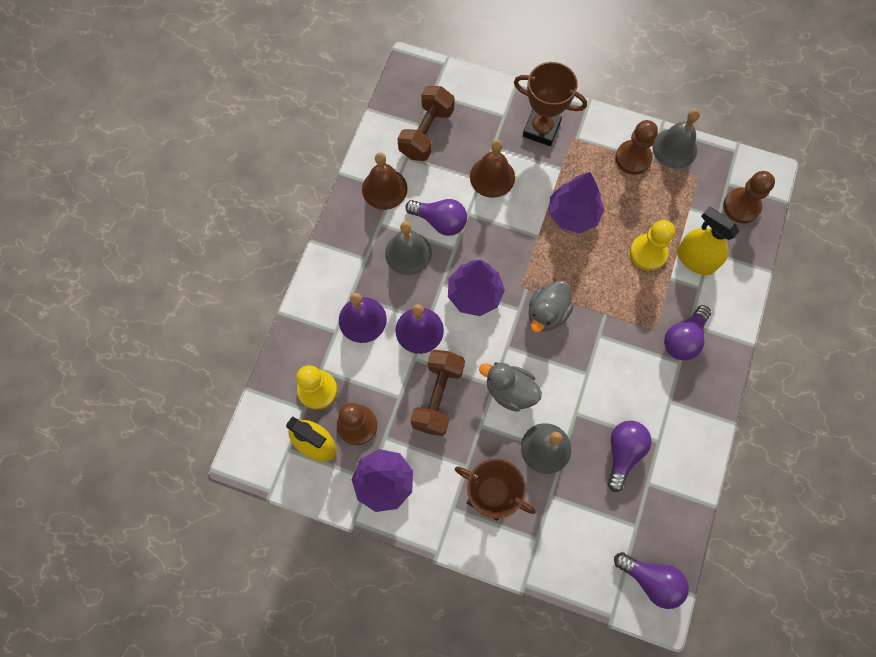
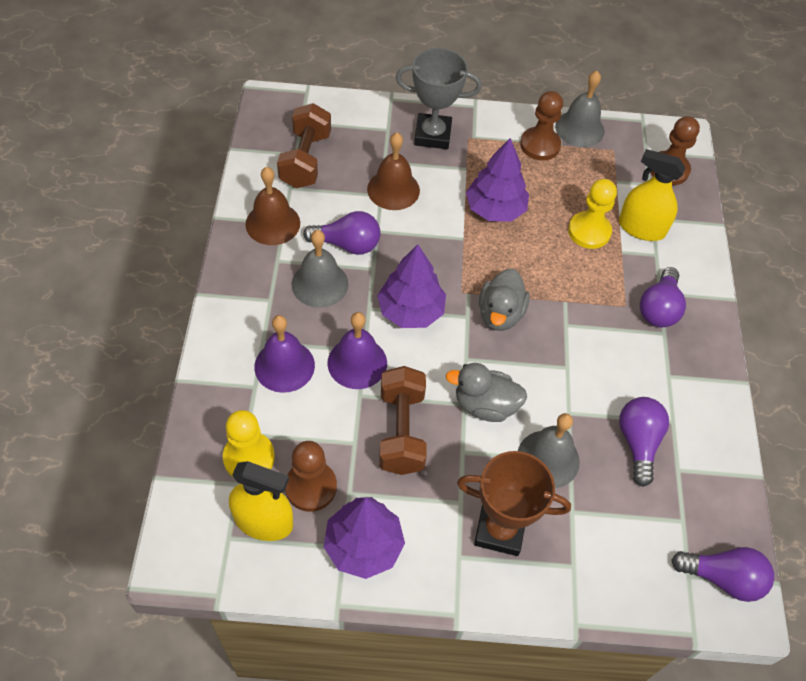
camera: 20 degrees left, 15 degrees down
(541, 129) = (432, 135): brown trophy -> grey trophy

